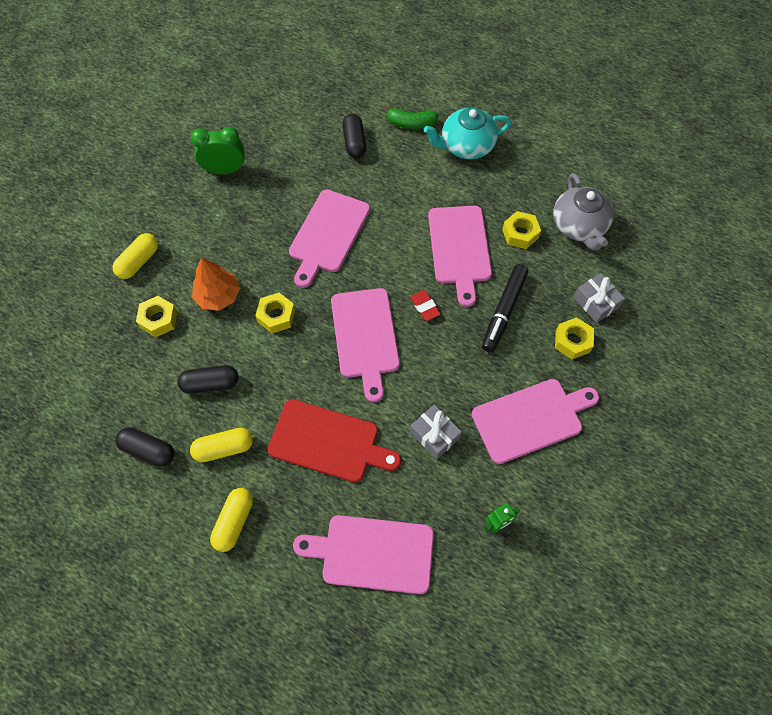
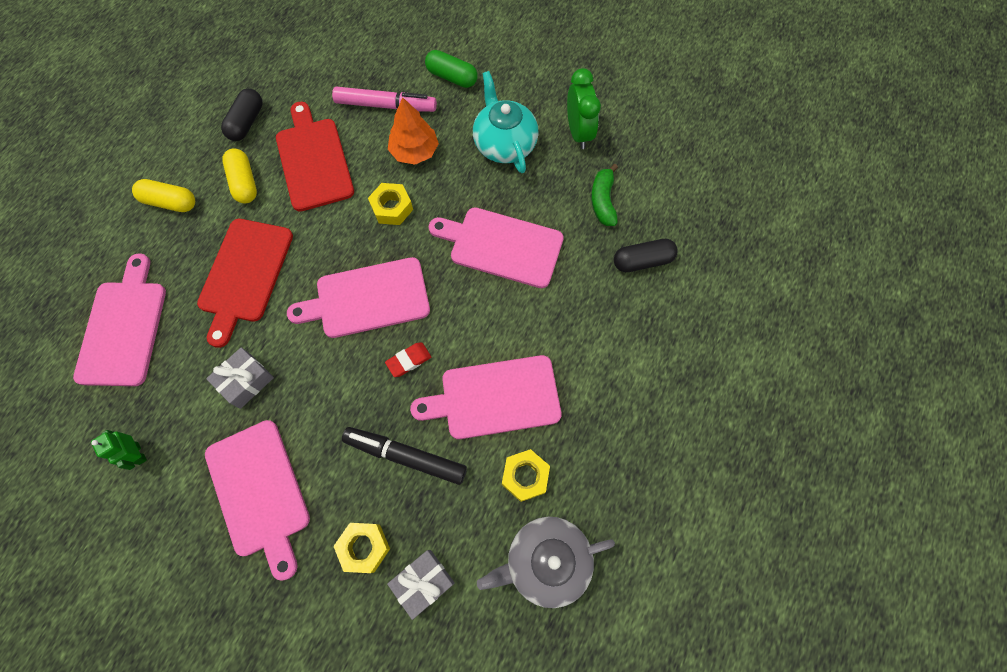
camera: 85 degrees right, 5 degrees up
(139, 261) = (452, 77): yellow capsule -> green capsule
(158, 319) = (385, 105): yellow nut -> pink marker
(210, 384) = (313, 160): black capsule -> red cutting board
(411, 123) = (687, 326): green banana -> green banana (603, 201)
(466, 146) = (662, 399): turquoise teapot -> turquoise teapot (504, 144)

